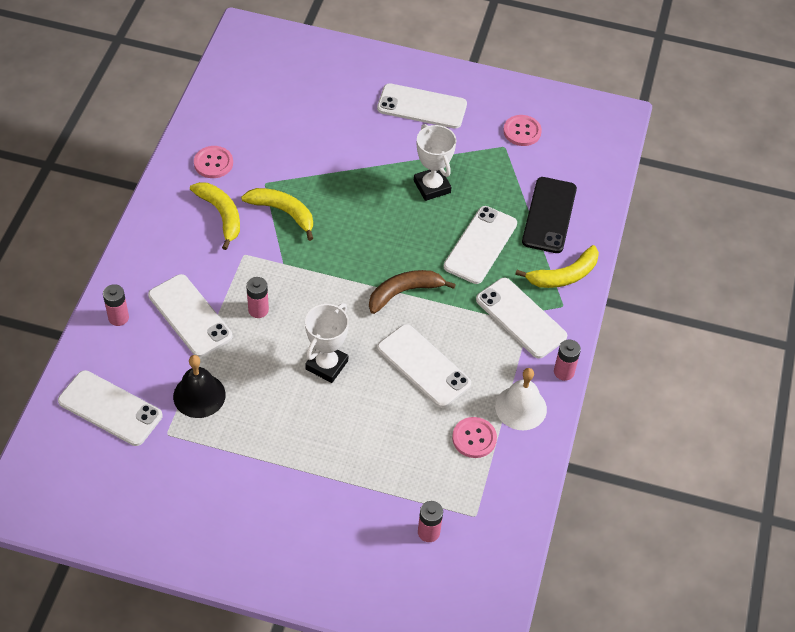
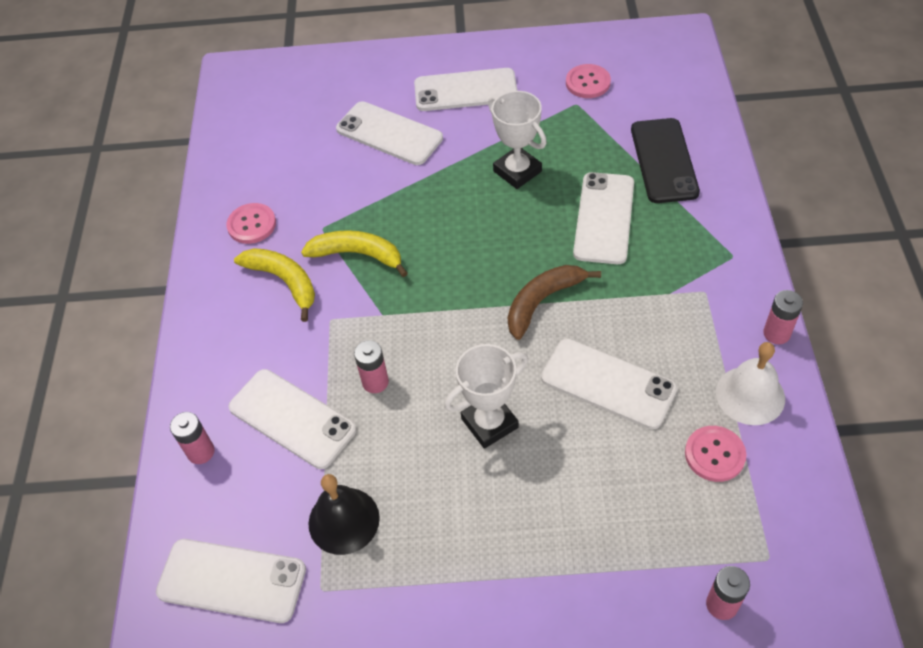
camera: 10 degrees left, 0 degrees up
(327, 365) = (489, 423): white trophy -> white trophy turned 45 degrees clockwise
(520, 318) = (693, 286): white phone -> white phone (389, 134)
(564, 275) = (716, 221): yellow banana -> none

